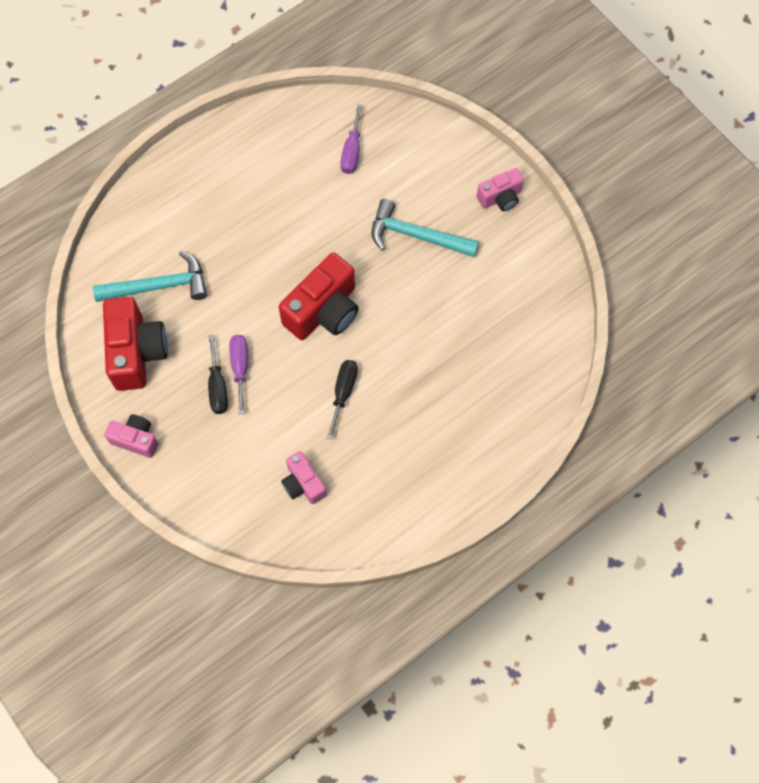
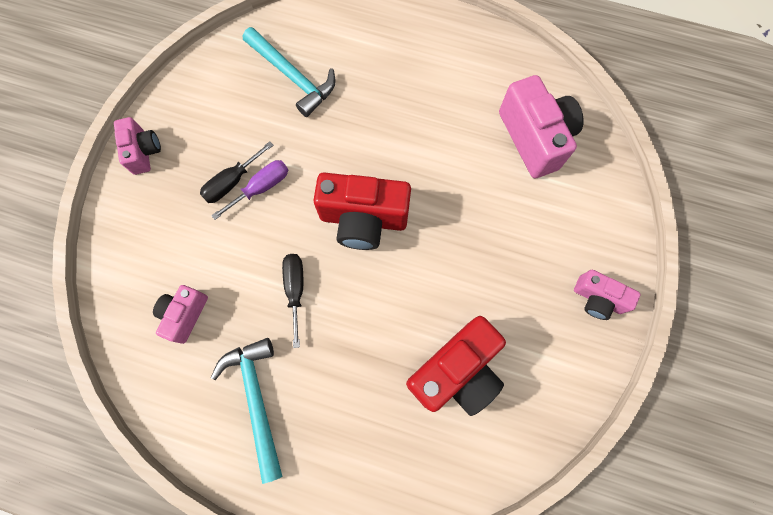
camera: 55 degrees right, 5 degrees up
(137, 352) = (222, 100): red camera -> red camera (456, 371)
(343, 393) = (295, 290): black screwdriver -> black screwdriver turned 75 degrees counterclockwise
(352, 151) = (534, 138): purple screwdriver -> pink camera
(417, 236) = (497, 249): turquoise hammer -> turquoise hammer (257, 400)

